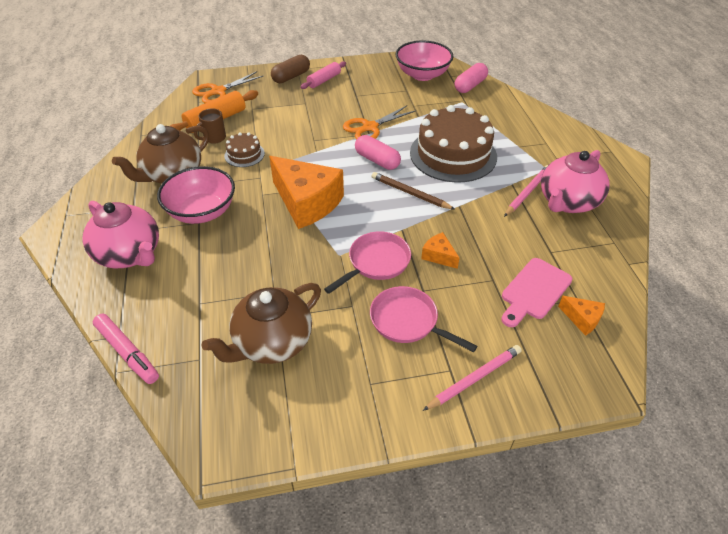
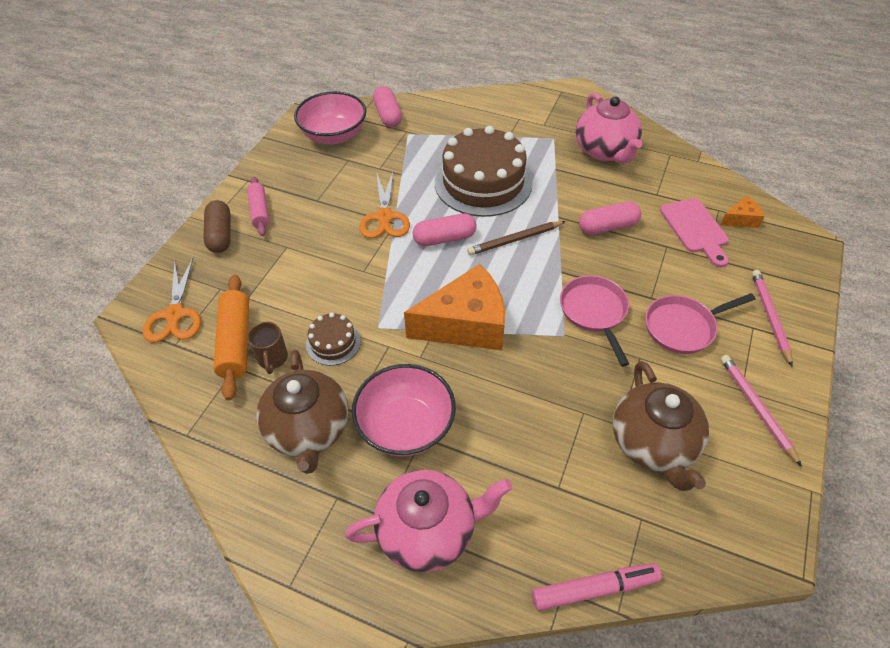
camera: 55 degrees left, 5 degrees up
(438, 256) = (615, 265): orange cheese -> none
(477, 236) = (607, 227): none -> pink capsule
(527, 192) = (574, 166): pink pencil -> pink pencil (756, 408)

